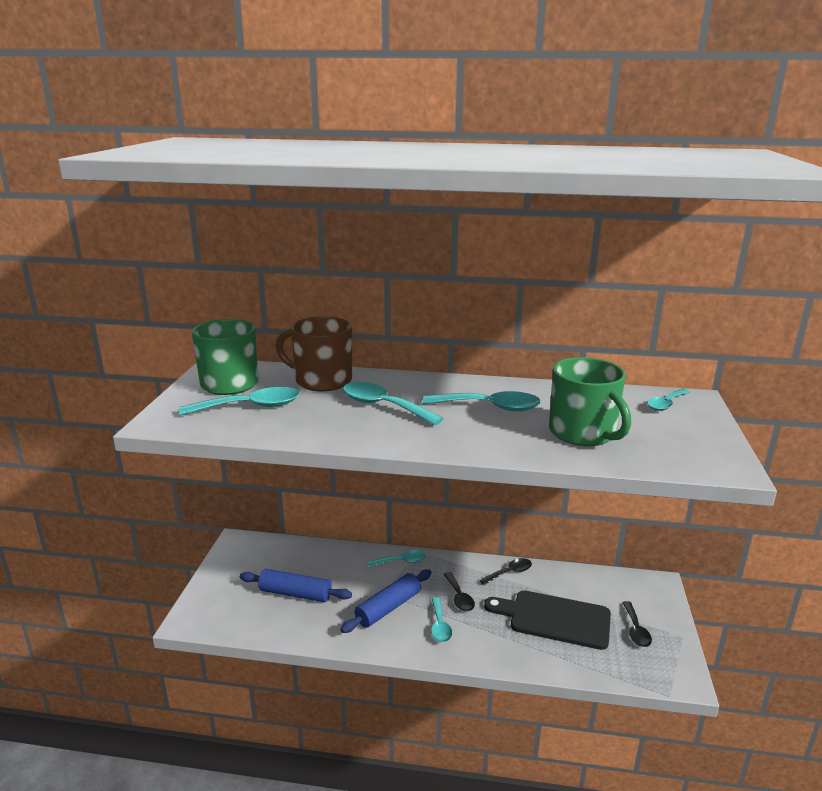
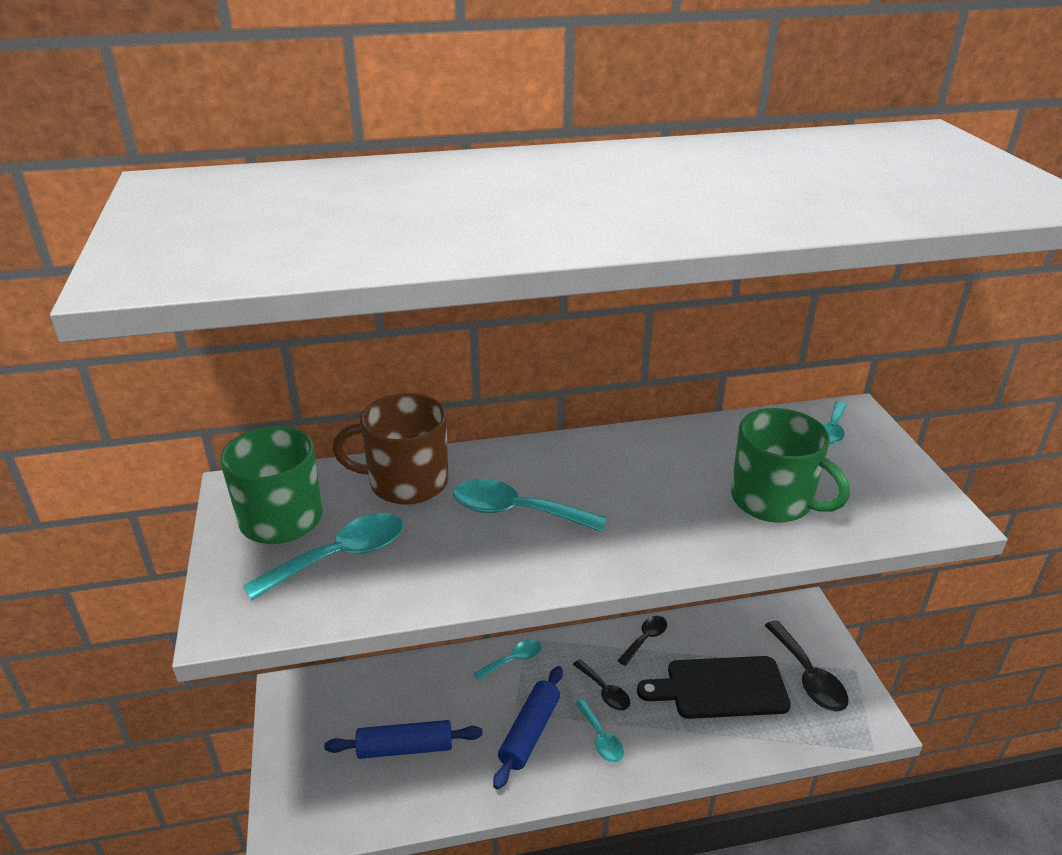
camera: 20 degrees left, 10 degrees up
(490, 407) = (645, 481): turquoise spoon -> none
(636, 630) = (808, 676): black spoon -> black spoon, size x1.62

